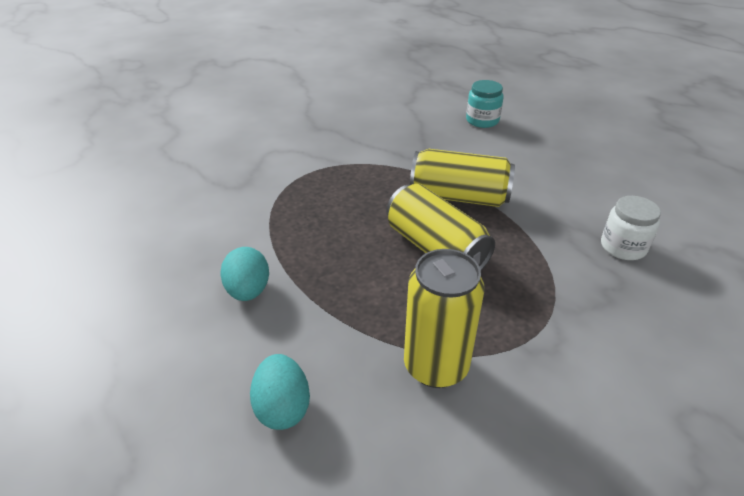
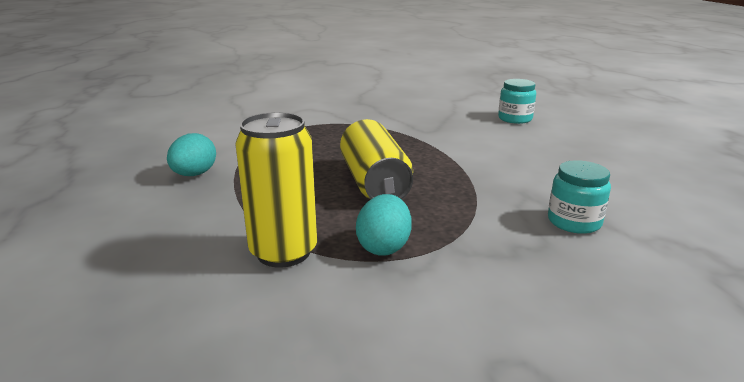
camera: 25 degrees right, 15 degrees down
(282, 407) = (133, 241): turquoise egg -> turquoise egg (384, 247)
(459, 197) = (435, 158): yellow can -> none
(623, 247) = (574, 222): white jar -> turquoise jar

